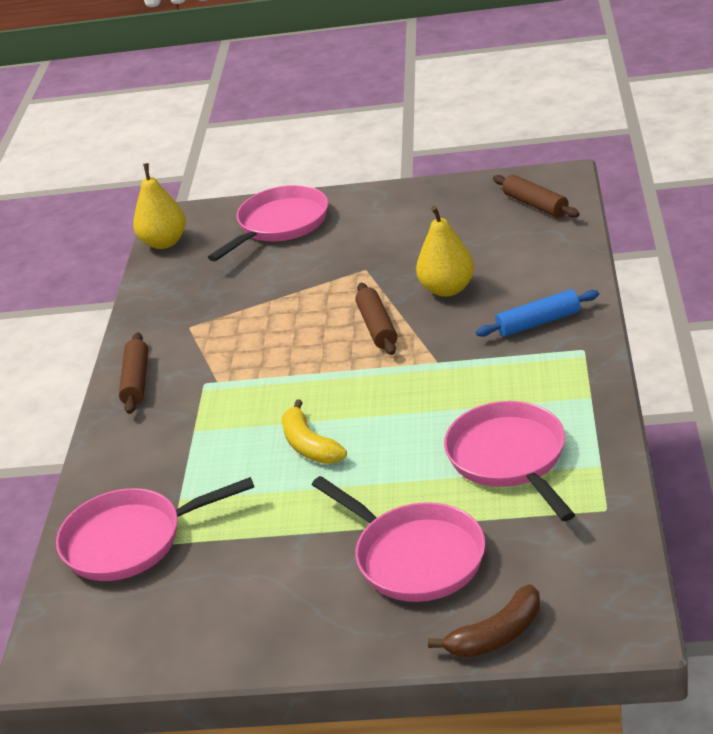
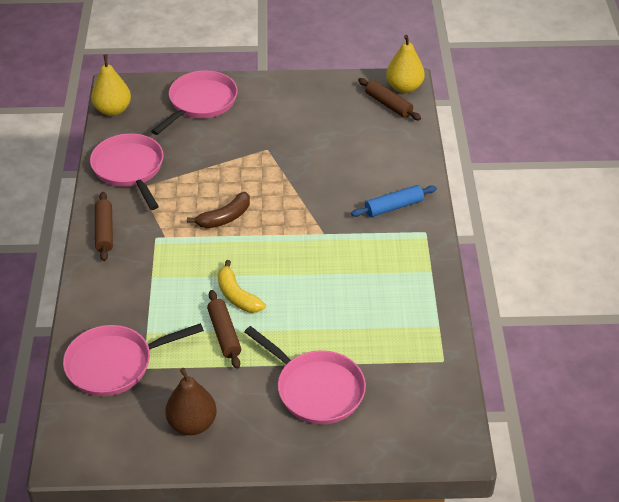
camera: 10 degrees left, 10 degrees up
(231, 611) = (192, 424): none -> brown pear
(377, 327) = (279, 200): brown rolling pin -> brown rolling pin (224, 334)
(447, 289) = (328, 172): yellow pear -> yellow pear (404, 87)
(497, 635) = (374, 451): brown banana -> brown banana (225, 218)
(509, 459) = (377, 316): pink pan -> pink pan (129, 169)

